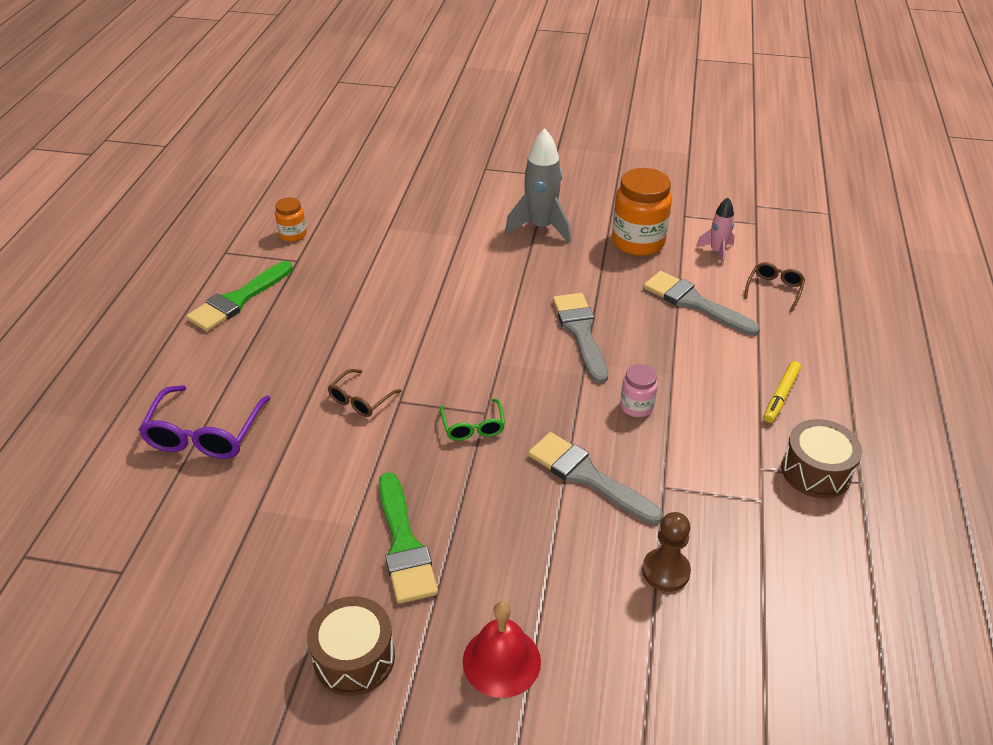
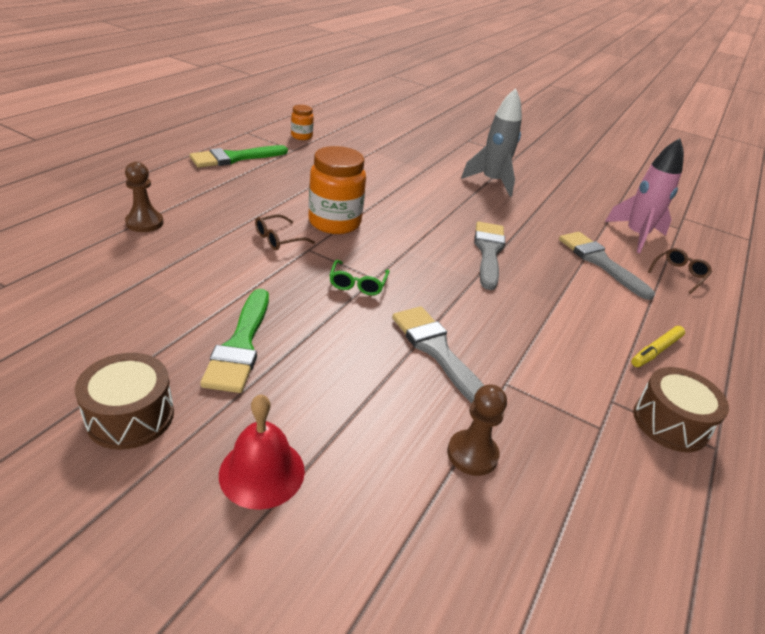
camera: 15 degrees right, 5 degrees down
(205, 434) = (144, 223): purple glasses -> brown pawn
(636, 407) = (511, 315): pink jar -> none
(638, 242) = (568, 211): orange jar -> orange jar (334, 222)
(717, 251) = (636, 236): pink rocket -> pink rocket, size x1.77

